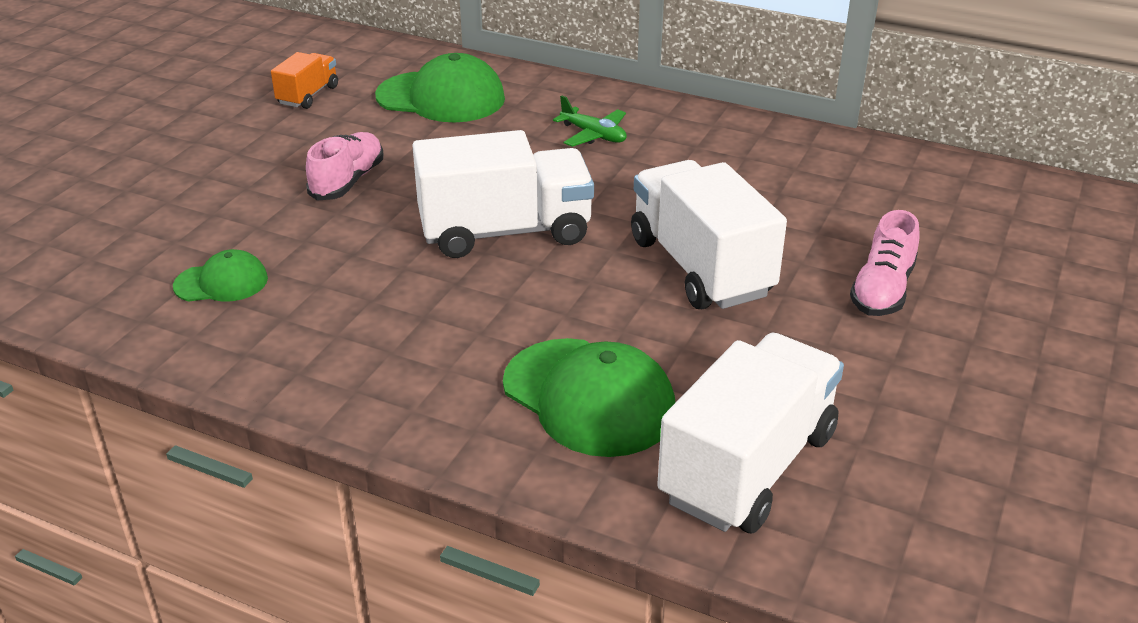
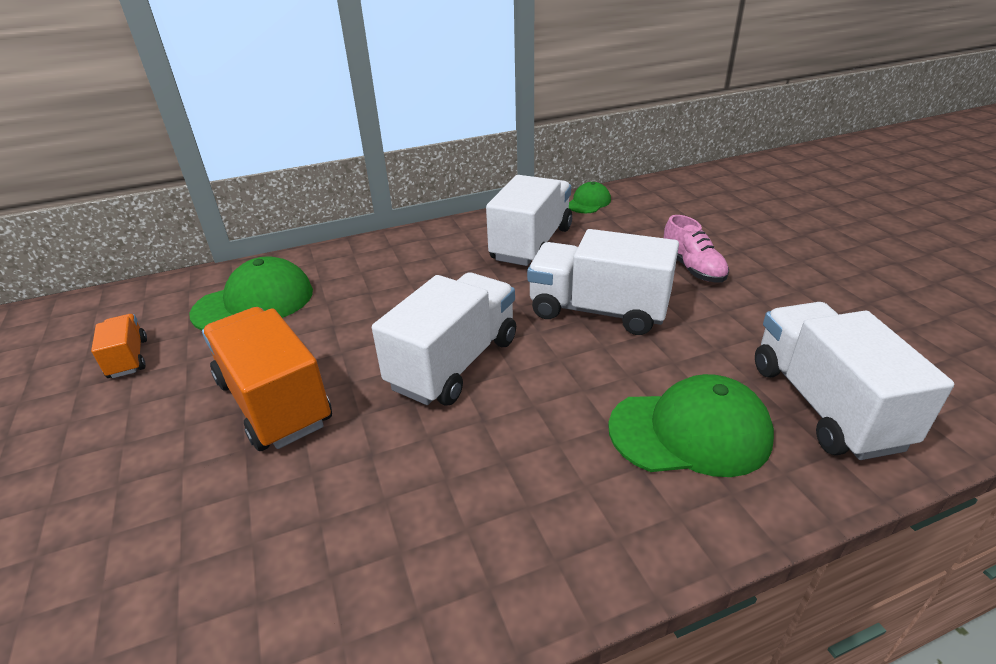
camera: 45 degrees left, 0 degrees up
(221, 282) = (291, 566): green cap -> green cap (588, 202)
(348, 181) = (274, 402): pink shoe -> orange truck
(593, 135) = (404, 271): green plane -> none
(757, 173) = (531, 244): none -> white truck

